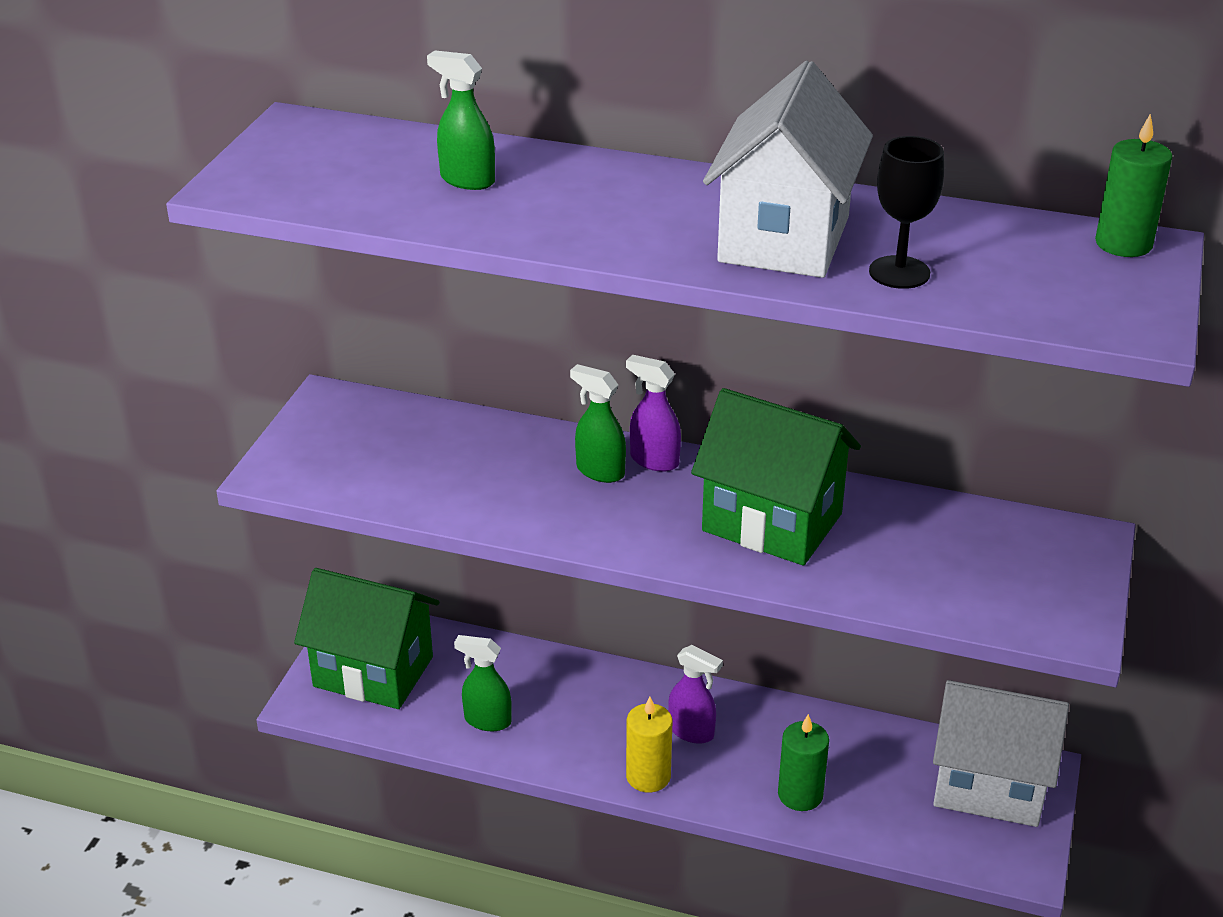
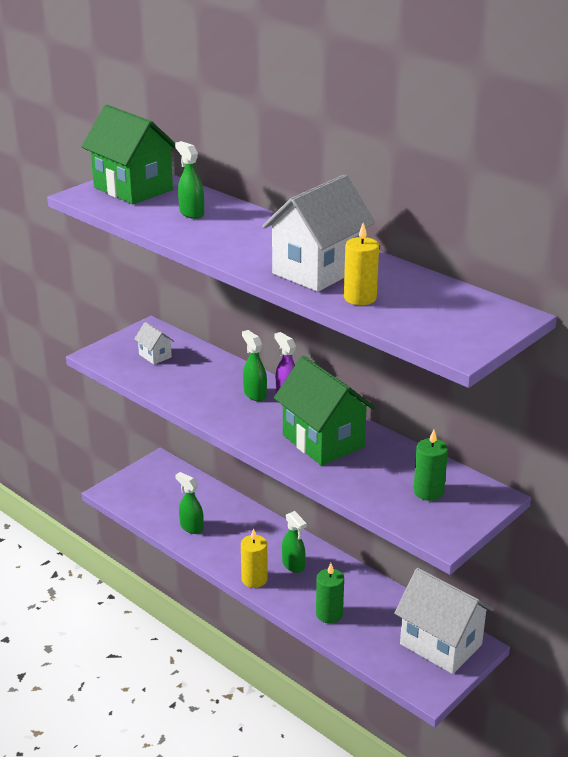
camera: 25 degrees right, 5 degrees down
(373, 671) = (152, 487): green house -> green house (133, 188)
(377, 447) = (155, 356): none -> white house
(691, 732) = (293, 565): purple spray bottle -> green spray bottle
(899, 272) = (360, 298): black goblet -> yellow candle
(1123, 244) = (501, 311): green candle -> green candle (428, 492)

